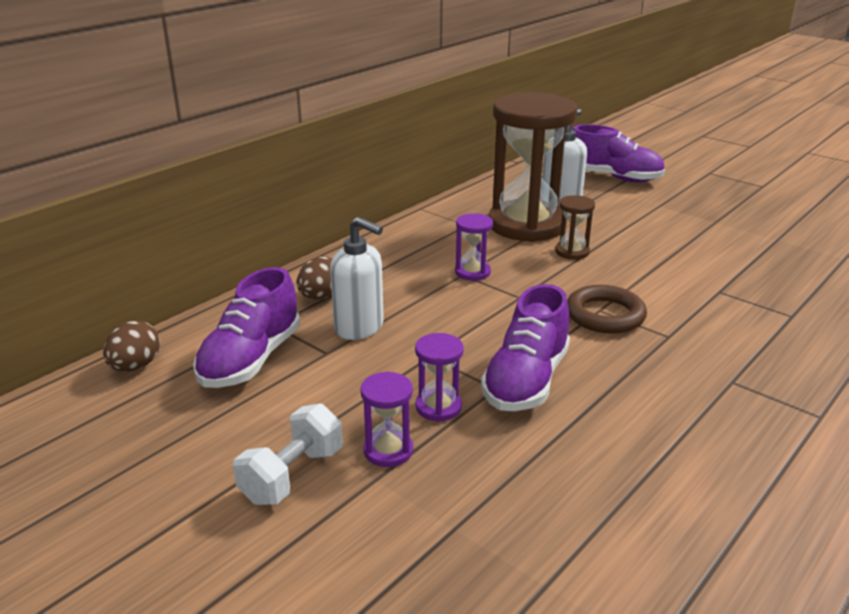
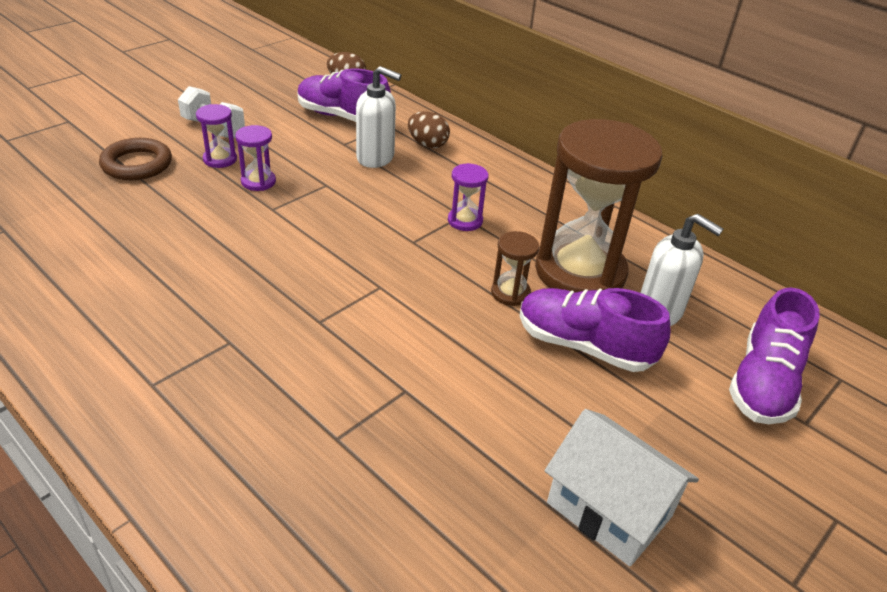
camera: 90 degrees right, 10 degrees up
(359, 327) = (376, 158): white soap dispenser -> white soap dispenser turned 105 degrees counterclockwise
(526, 381) = (276, 224): purple shoe -> purple shoe (583, 346)
(605, 315) = (368, 287): brown ring -> brown ring (137, 164)
(760, 225) = (609, 509): none -> white house

